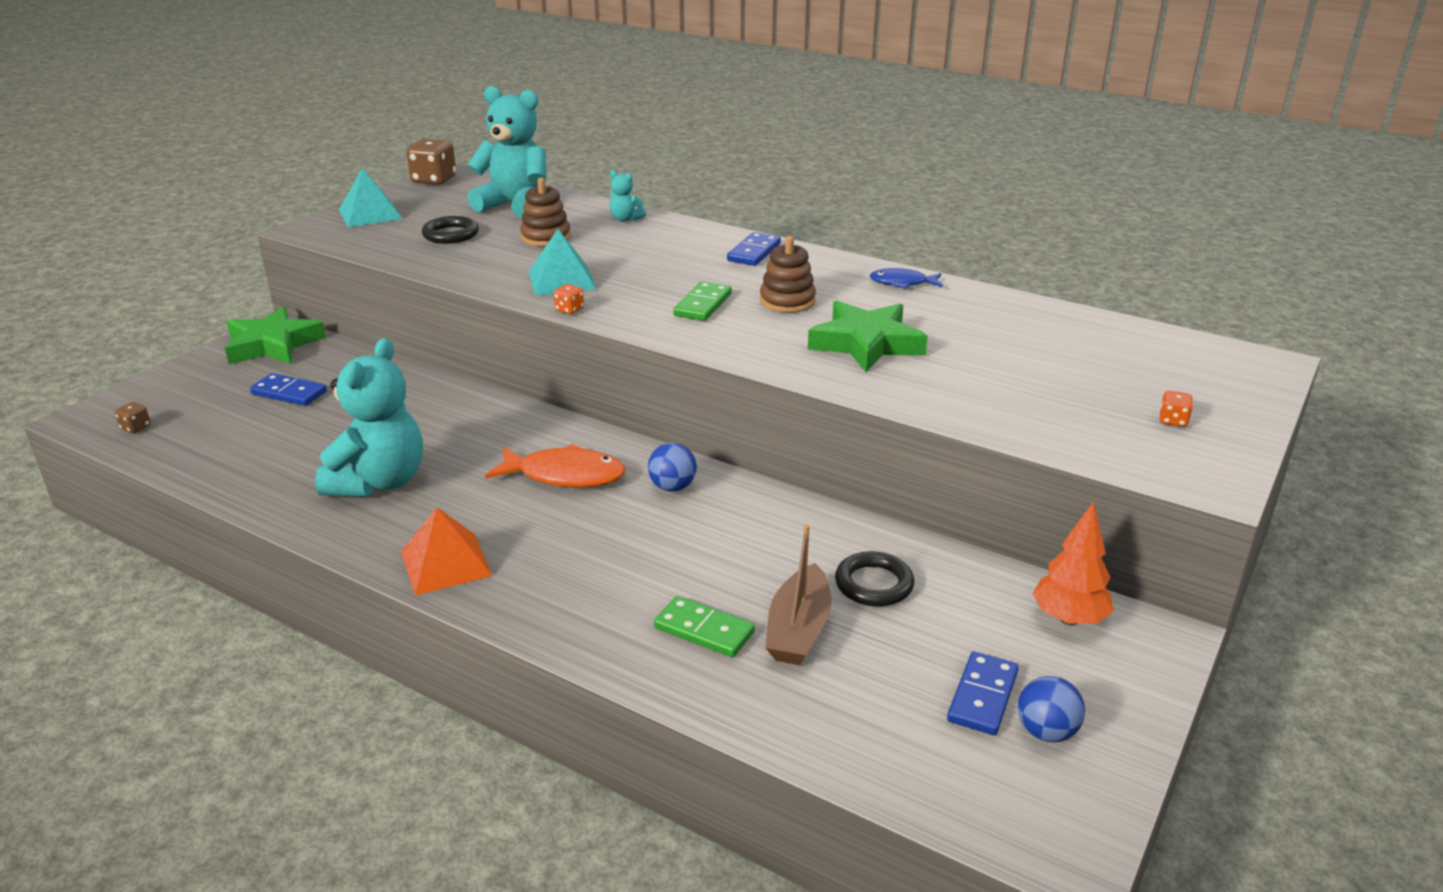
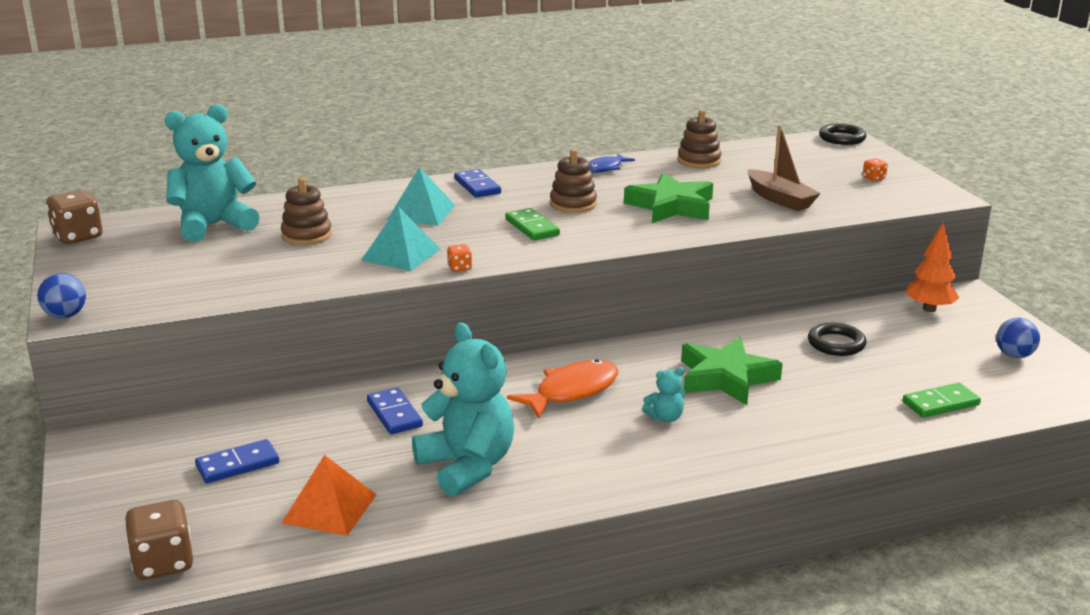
camera: 50 degrees left, 5 degrees down
(135, 427) = (163, 563): brown dice -> brown dice, size x2.07
(273, 345) = (120, 447): green star -> green star (726, 378)
(370, 214) = (98, 281): turquoise pyramid -> turquoise pyramid (421, 212)
(445, 563) = (626, 474): orange pyramid -> orange pyramid (329, 508)
(450, 234) = (222, 265): black ring -> black ring (842, 138)
(625, 219) = (331, 201): turquoise teddy bear -> turquoise teddy bear (665, 417)
(672, 487) = (644, 361): blue ball -> blue ball (65, 315)
(704, 630) = (821, 411): green domino -> green domino (940, 404)
(798, 629) = (854, 382): brown boat -> brown boat (780, 199)
(982, 696) = (970, 358): blue domino -> blue domino (394, 414)
(1014, 315) = (699, 161): none -> brown stacking toy

